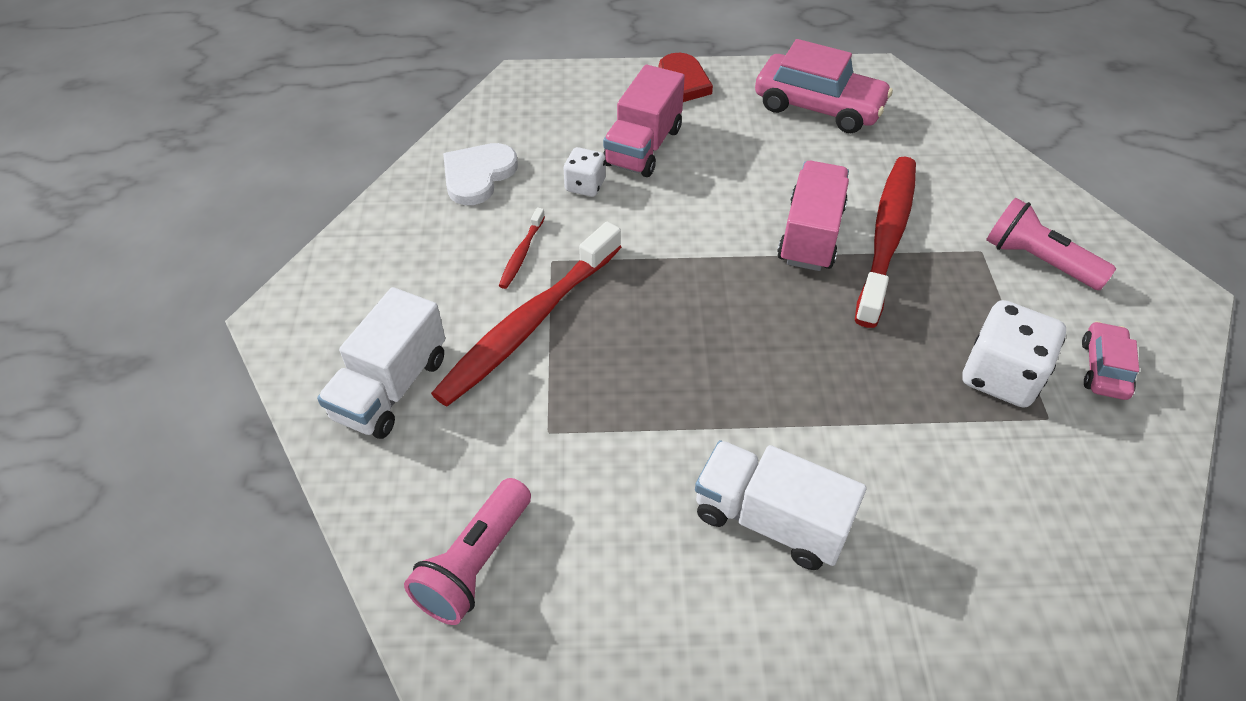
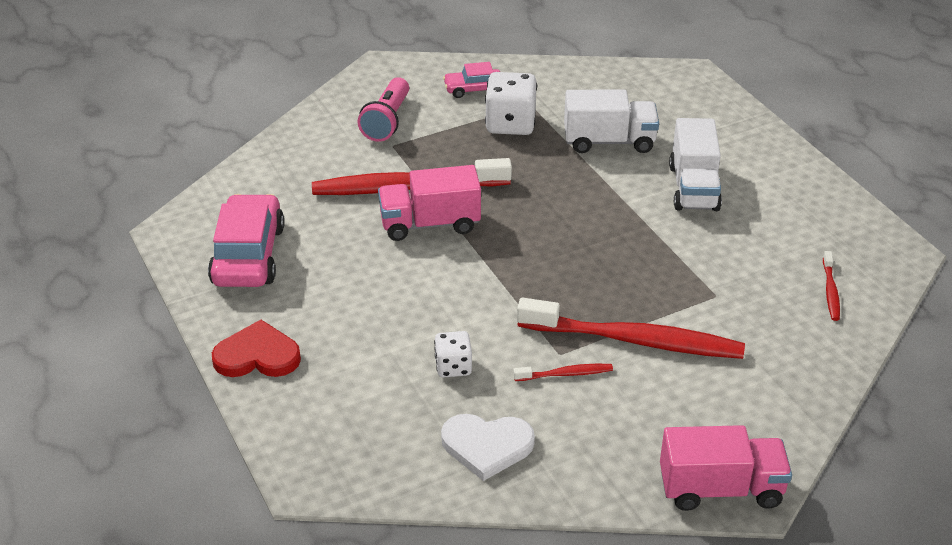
camera: 115 degrees left, 10 degrees down
(391, 388) = (753, 389): white truck -> white truck (609, 141)
(475, 563) = (830, 291): pink flashlight -> red toothbrush
(643, 147) = (374, 347): pink truck -> pink truck (720, 489)

